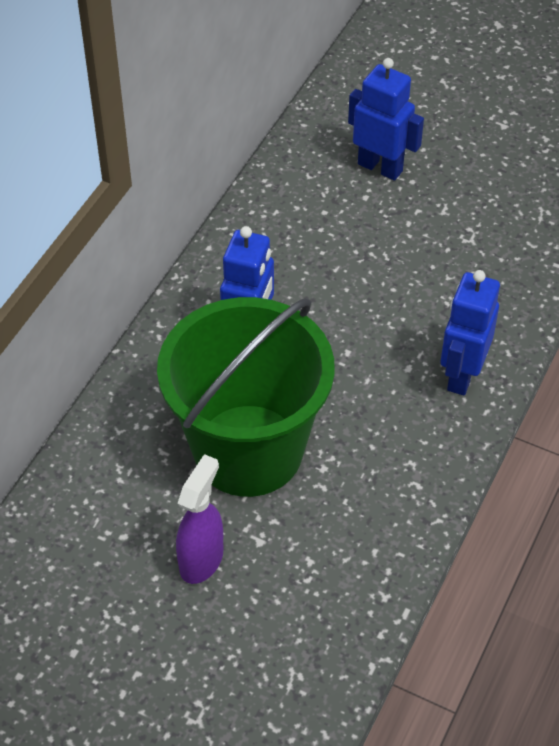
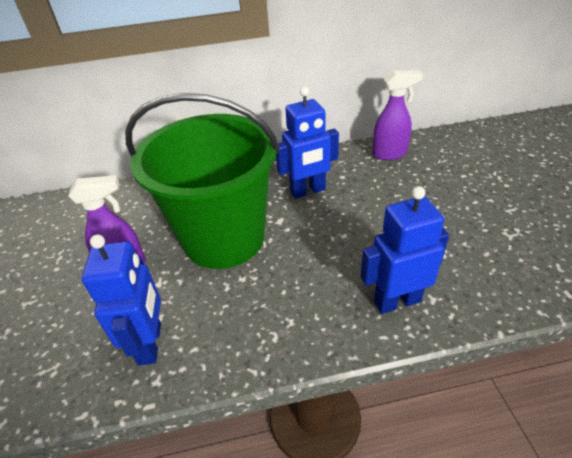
camera: 55 degrees right, 10 degrees down
(266, 220) = (390, 154): none -> purple spray bottle
(380, 167) = (493, 168): blue robot -> blue robot (151, 344)

